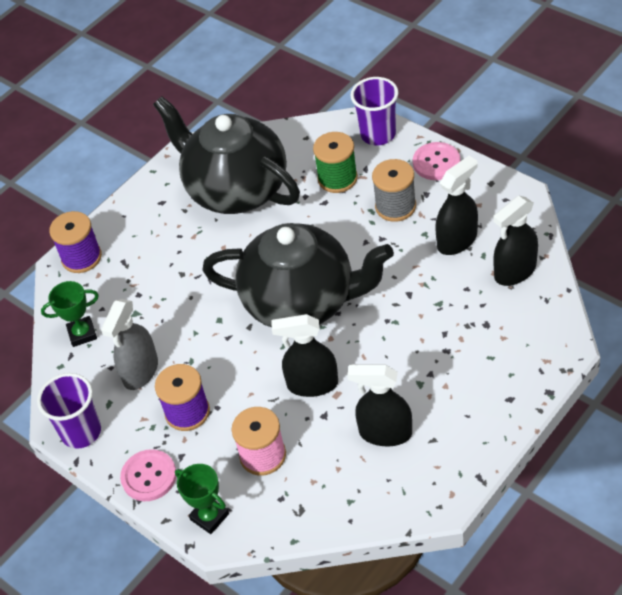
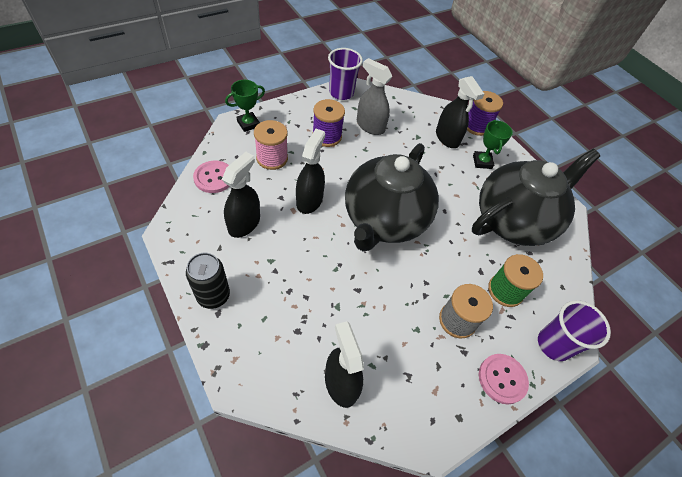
camera: 95 degrees right, 5 degrees up
(82, 334) = (413, 111): green trophy -> green trophy (482, 162)
(149, 476) = (293, 109): pink button -> pink button (214, 178)
(457, 240) = (398, 352): black spray bottle -> black spray bottle (447, 138)
(494, 413) = (213, 296): none -> black can

